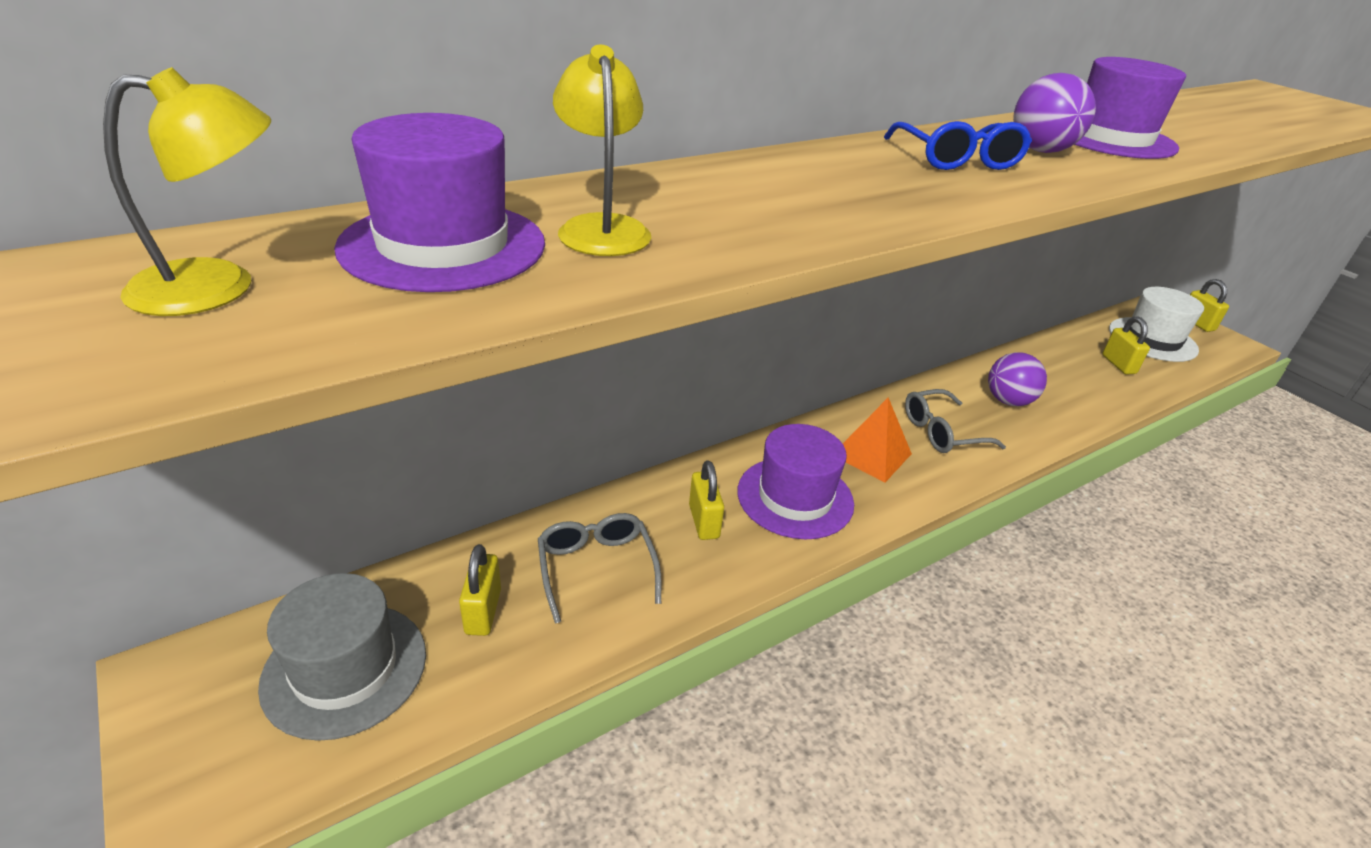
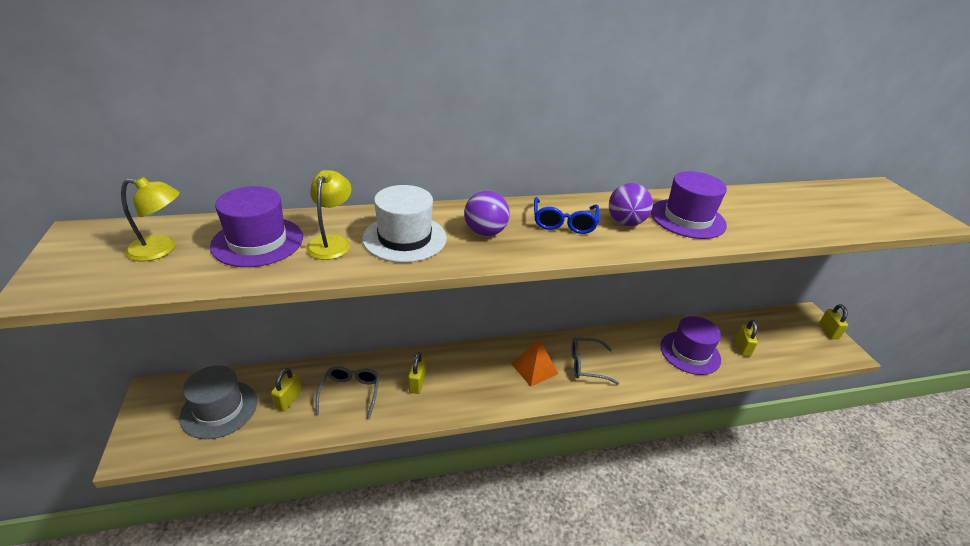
camera: 20 degrees right, 0 degrees up
(795, 497) = (474, 382): purple hat -> purple hat (690, 352)
(1008, 401) = (644, 355): purple ball -> purple ball (485, 232)
(1152, 339) = (783, 336): white hat -> white hat (404, 238)

